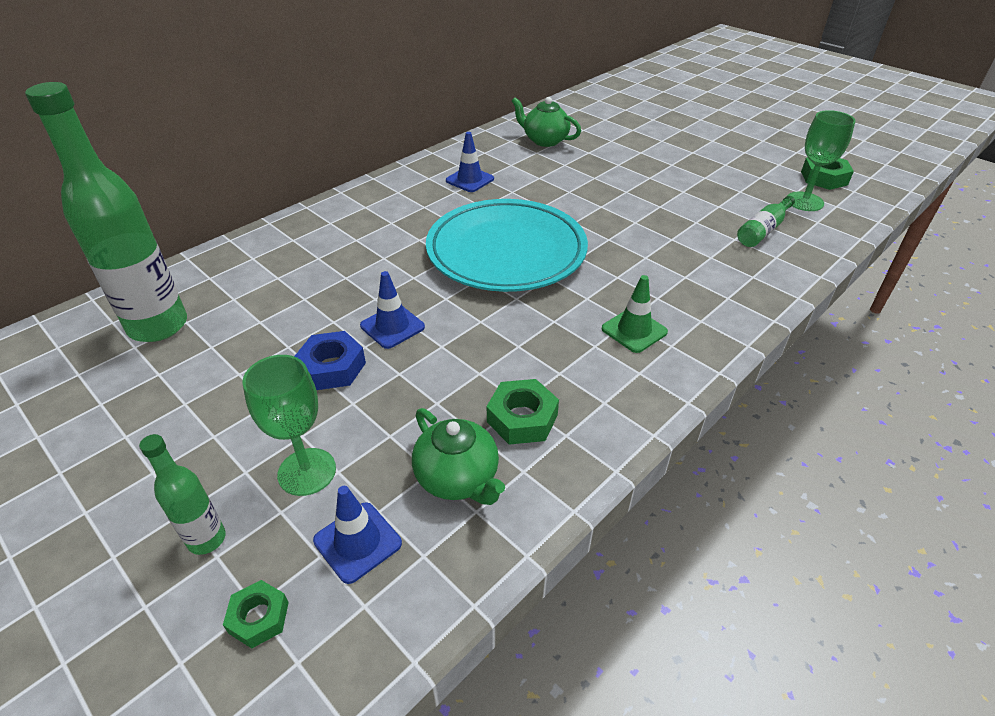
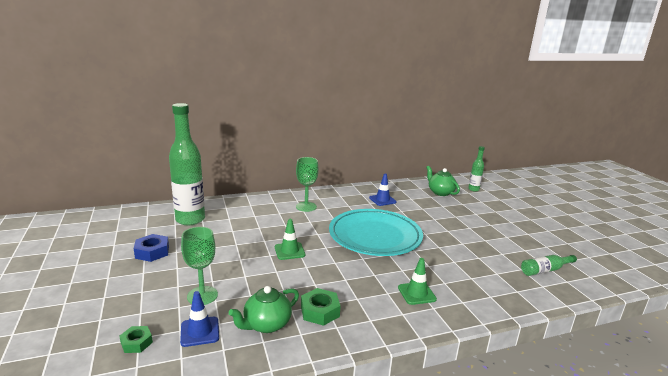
camera: 25 degrees right, 20 degrees down
(207, 539) = (142, 305): green bottle -> green bottle (473, 189)
(332, 367) = (248, 259): blue nut -> blue nut (152, 252)
(392, 326) = (289, 251): blue traffic cone -> green traffic cone
(458, 478) = (266, 324): green teapot -> green teapot turned 60 degrees clockwise
(804, 201) = (589, 263): green goblet -> green goblet (306, 207)
(824, 178) = (616, 255): green nut -> none

